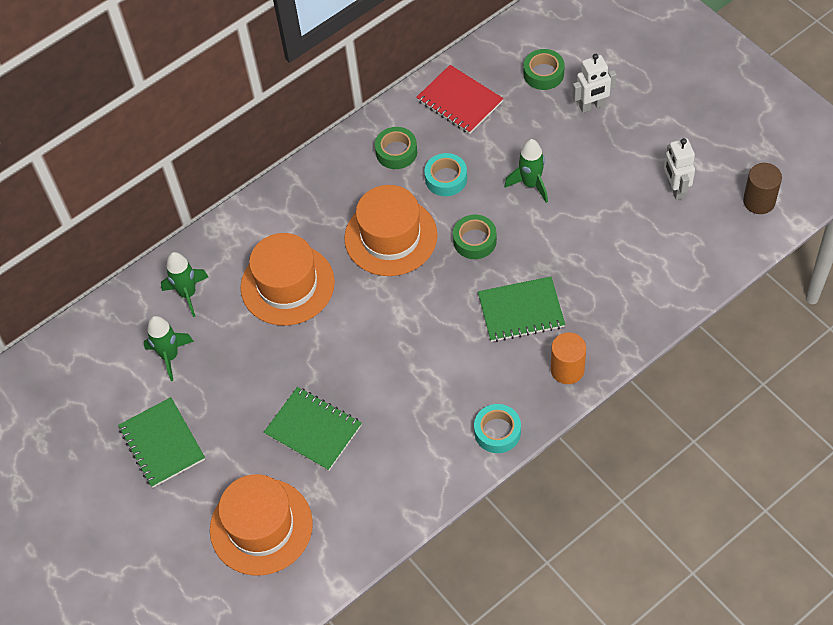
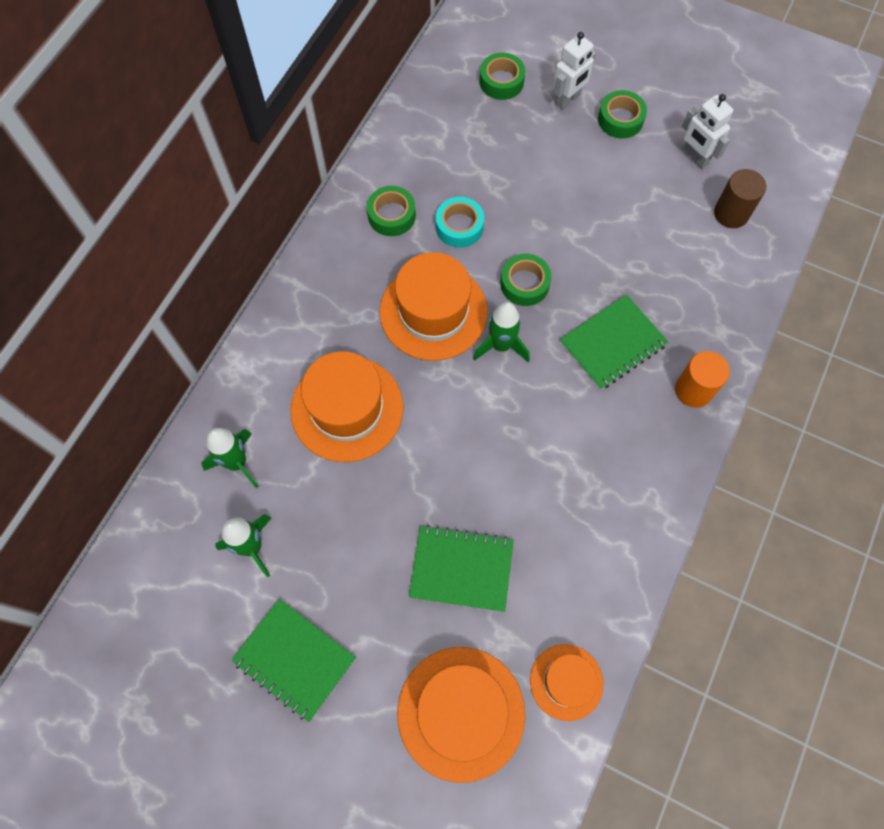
camera: 30 degrees left, 10 degrees up
(349, 537) = (566, 682): none -> orange hat
(459, 101) = (430, 138): red notebook -> none
(497, 432) = (660, 489): turquoise tape -> none
(531, 184) = (550, 202): green rocket -> green rocket (501, 346)
(628, 137) = (620, 119): none -> green tape
(759, 201) = (780, 143): brown cylinder -> brown cylinder (731, 213)

